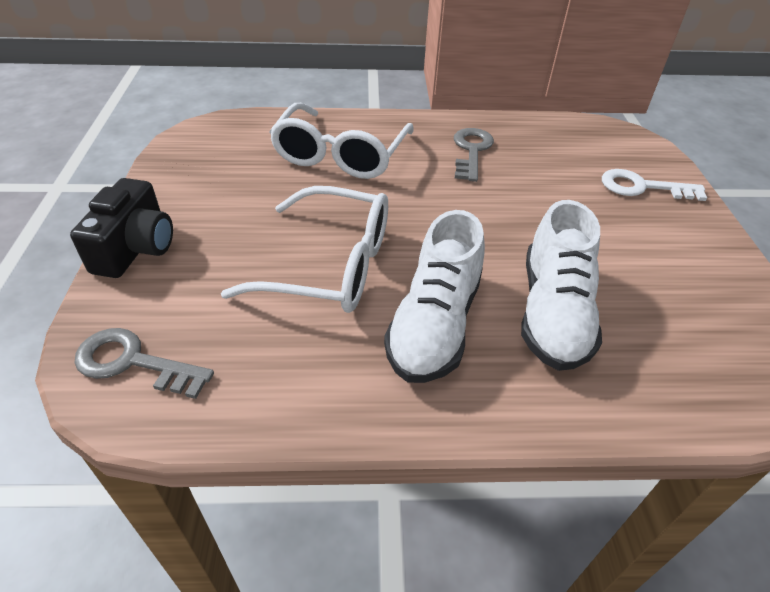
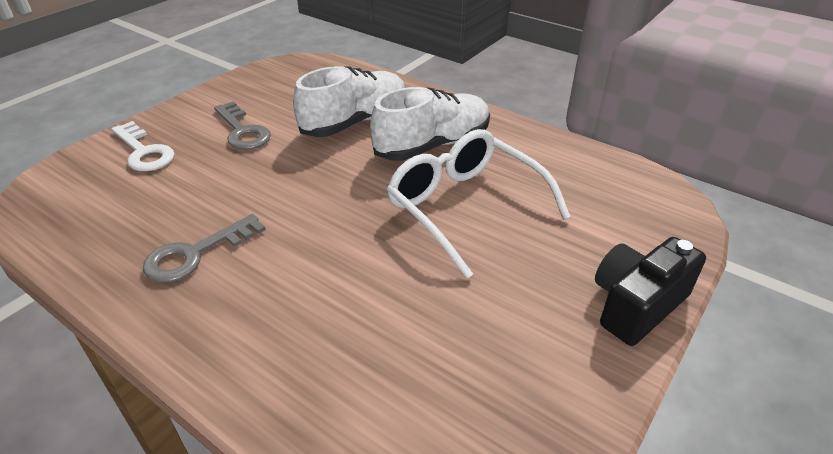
camera: 140 degrees left, 5 degrees down
(133, 362) = (651, 206): grey key -> grey key (242, 131)
(340, 155) = (332, 324): white glasses -> none

